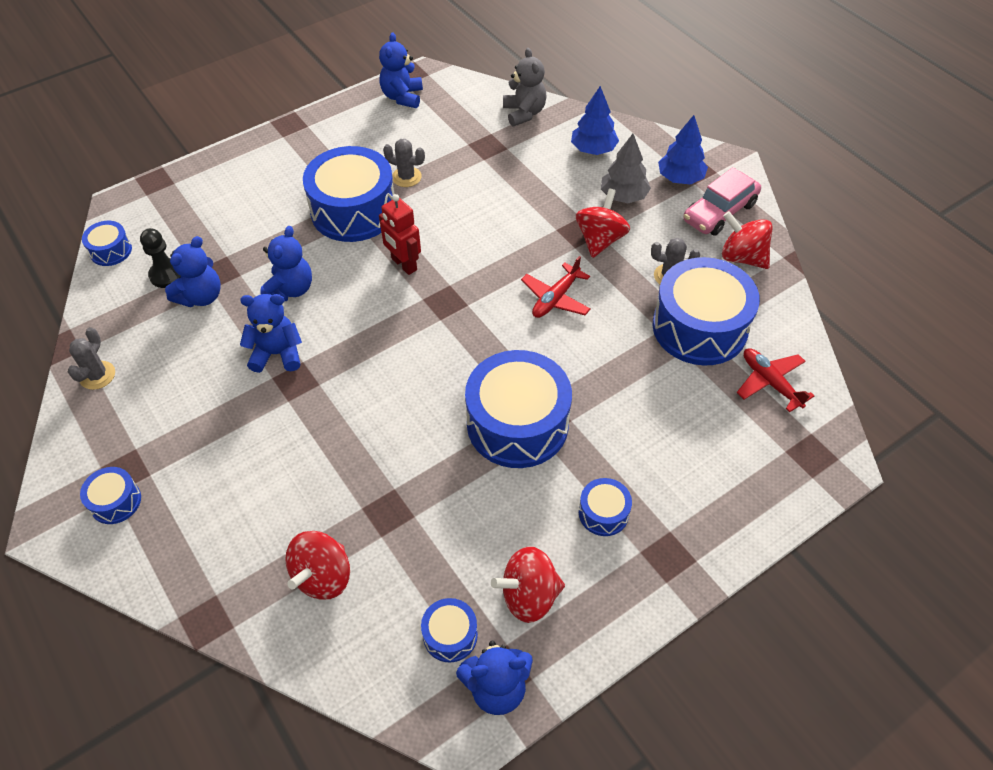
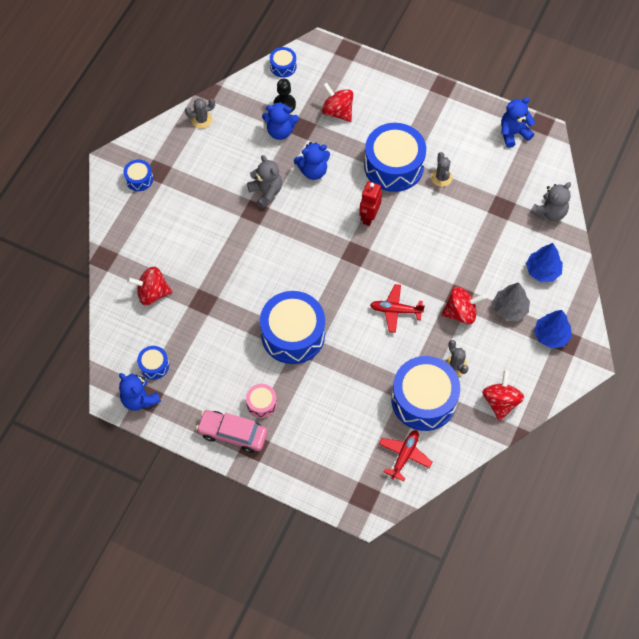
camera: 60 degrees right, 10 degrees up
(277, 354) = (266, 192): blue teddy bear -> grey teddy bear
(529, 596) = (194, 390): red spinning top -> red spinning top (337, 111)
(603, 513) = (261, 403): blue drum -> pink drum
(719, 212) = (534, 372): pink car -> pink car (233, 434)

